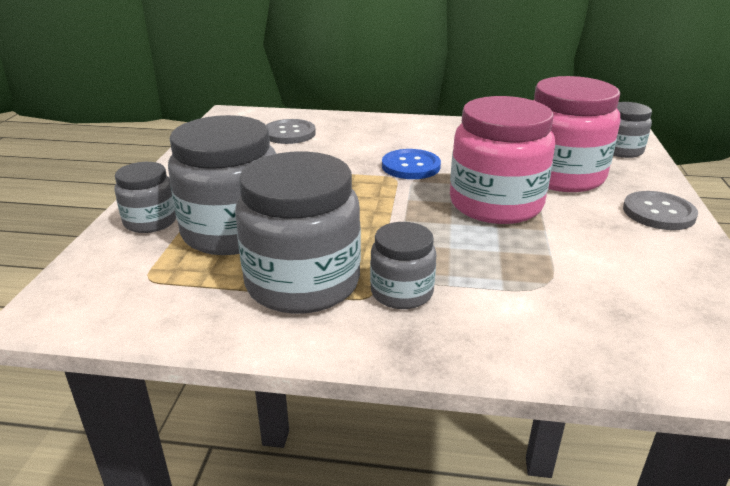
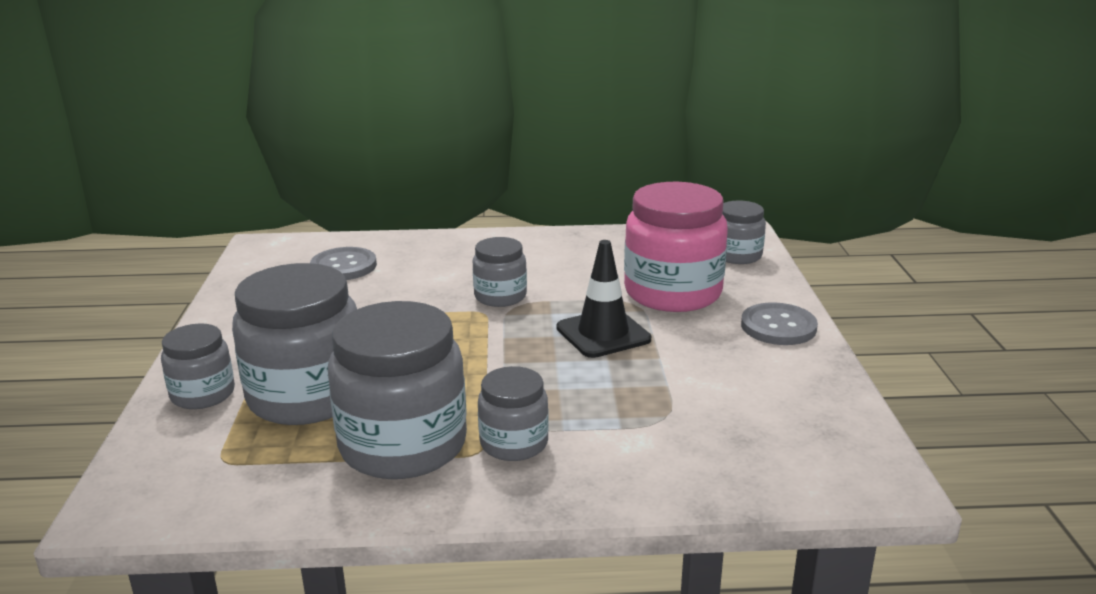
camera: 10 degrees left, 5 degrees down
(411, 166) = (500, 296): blue button -> grey jar
(495, 204) = (603, 334): pink jar -> black traffic cone

